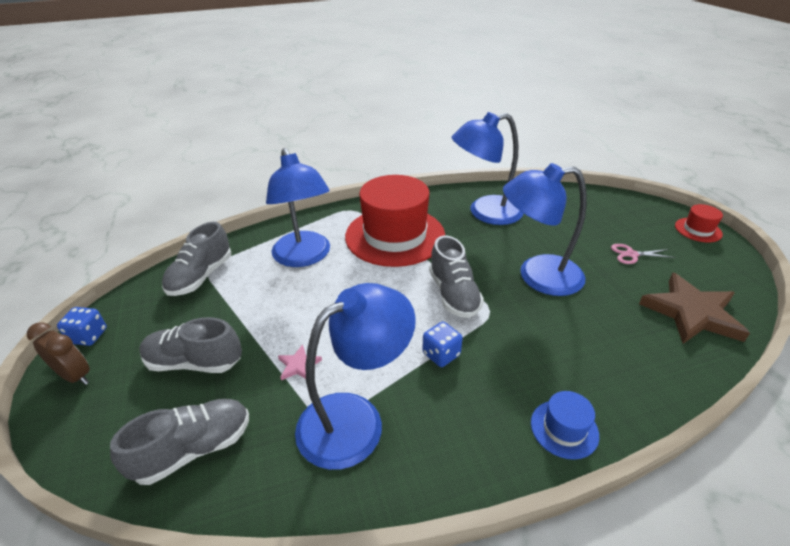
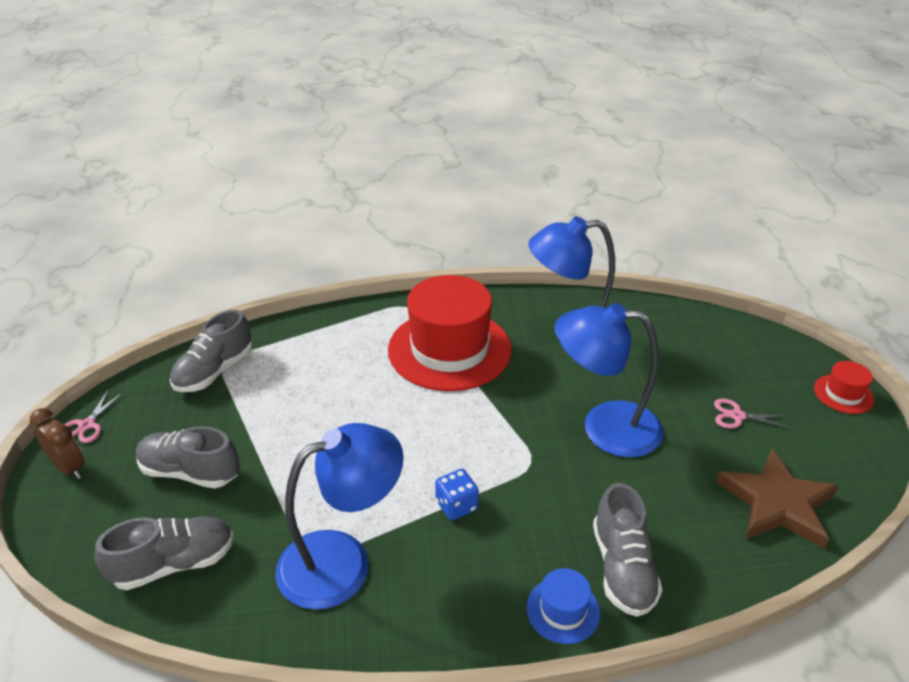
camera: 10 degrees right, 0 degrees up
(88, 336) = (87, 425): blue dice -> pink scissors
(299, 365) = (298, 493): pink star -> none
(304, 257) = (335, 363): blue lamp -> none
(453, 294) = (495, 436): grey shoe -> grey shoe (622, 568)

